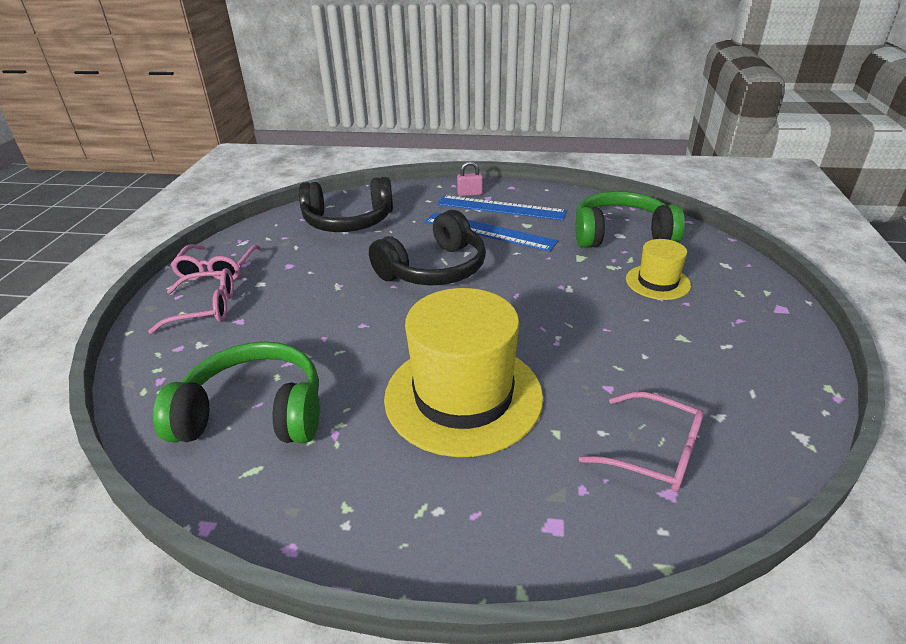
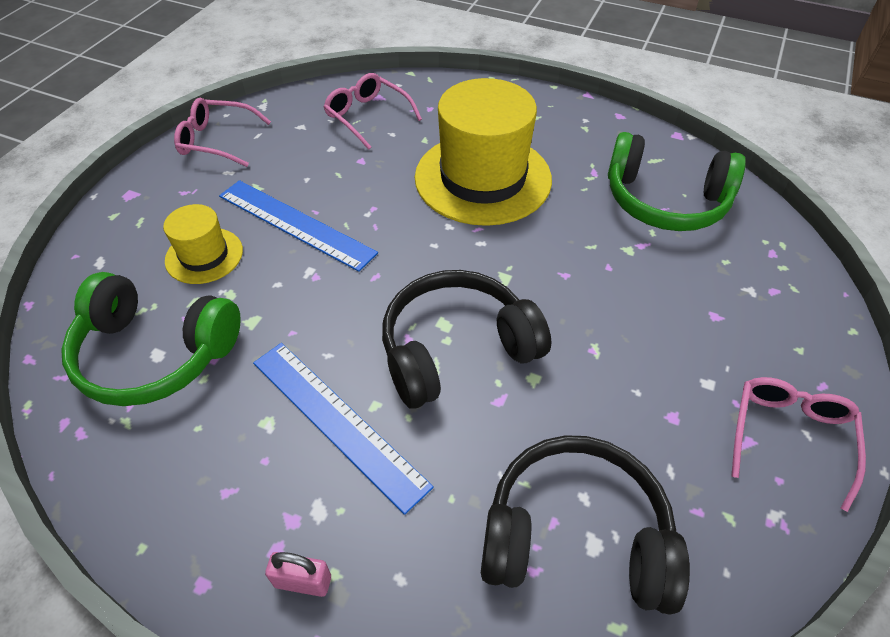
camera: 165 degrees left, 15 degrees up
(205, 308) = (769, 349): pink glasses -> pink glasses (217, 141)
(500, 208) = (275, 496): blue ruler -> blue ruler (296, 224)

